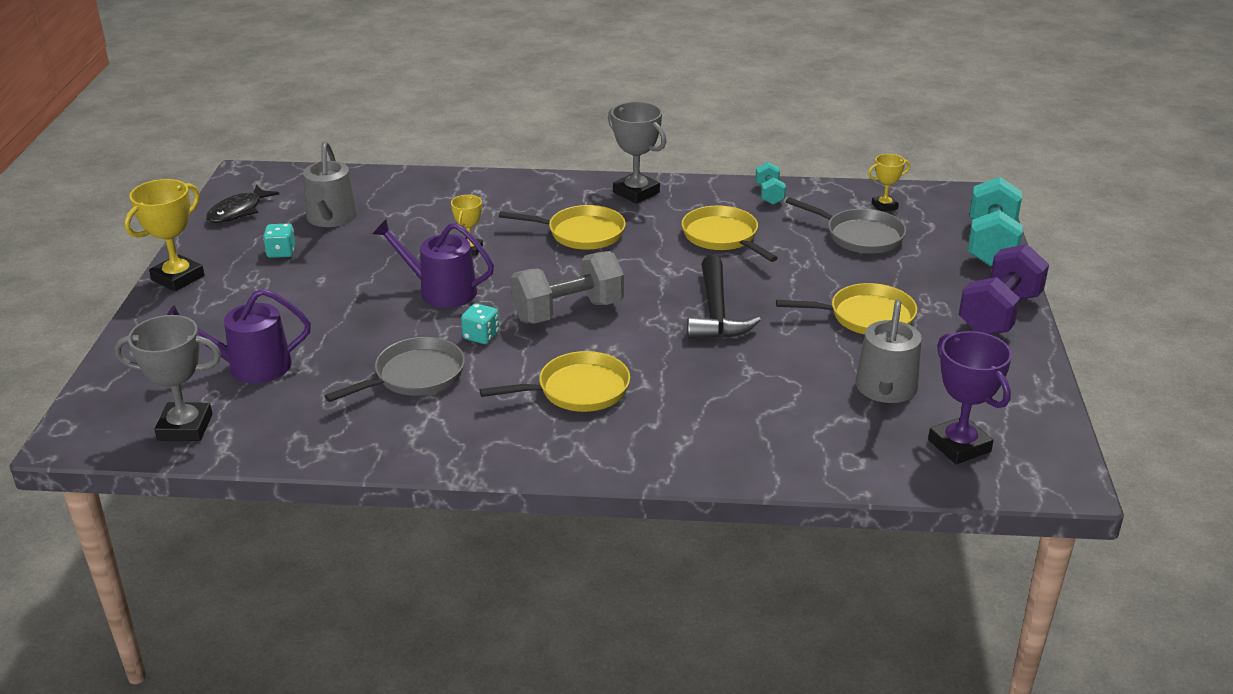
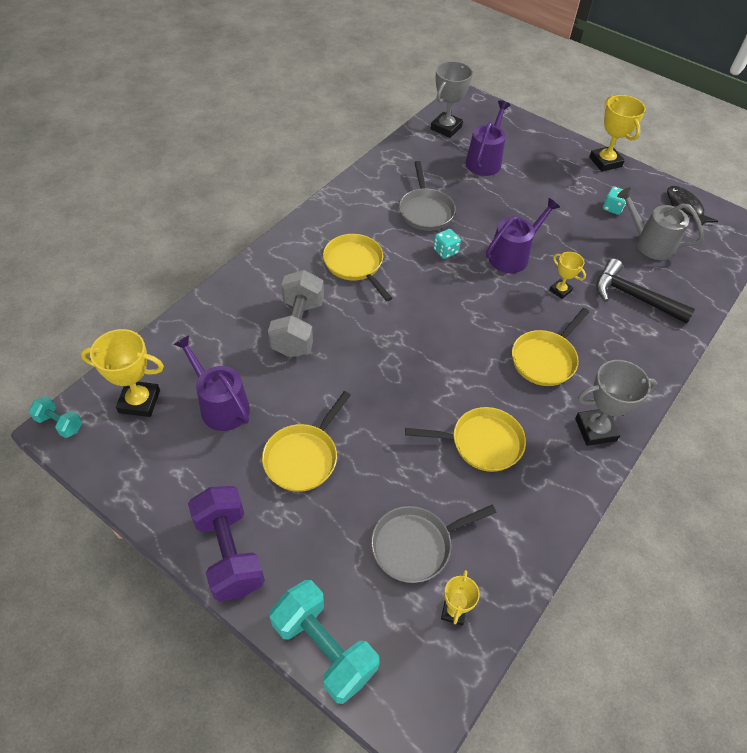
camera: 120 degrees right, 20 degrees up
(568, 311) = (442, 300): grey dumbbell -> grey dumbbell (298, 327)
(577, 390) = (355, 265): yellow pan -> yellow pan turned 135 degrees clockwise
(716, 313) = (380, 373): black hammer -> black hammer (633, 297)
(769, 194) = (535, 527): turquoise dumbbell -> turquoise dumbbell (60, 423)
(885, 390) = (221, 405): grey watering can -> purple watering can
(959, 446) = (139, 401): purple trophy -> yellow trophy

